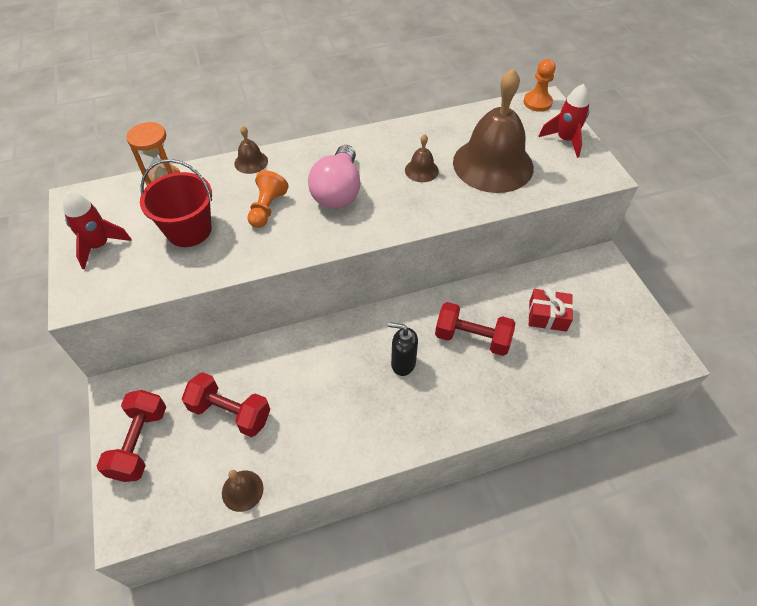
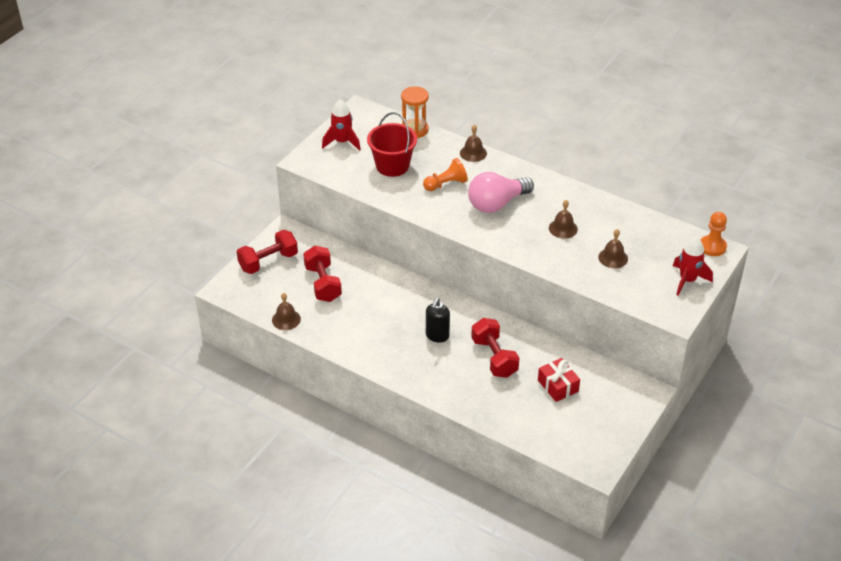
camera: 50 degrees right, 10 degrees down
(403, 363) = (437, 336): black soap dispenser -> black soap dispenser turned 135 degrees counterclockwise
(493, 164) = (613, 258): brown bell -> brown bell, size x0.42

